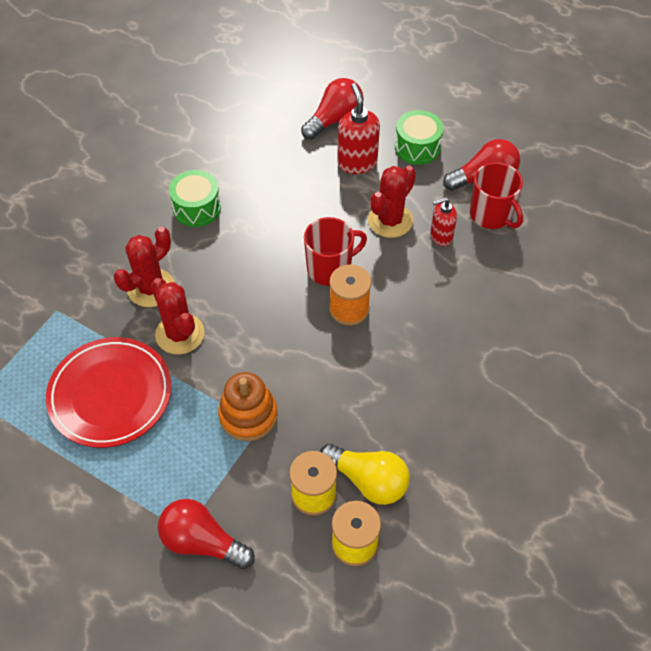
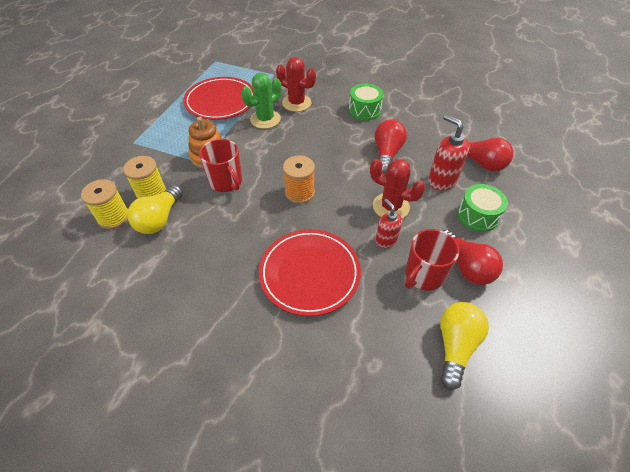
camera: 80 degrees right, 5 degrees down
(180, 334) = (265, 119): red cactus -> green cactus
(202, 542) = (125, 150): red light bulb -> red light bulb (387, 154)
(330, 268) = (333, 178): red mug -> red mug (226, 182)
(357, 162) = (441, 181): red soap dispenser -> red soap dispenser turned 105 degrees counterclockwise
(479, 316) = (309, 273): none -> red plate
(573, 212) = (455, 346): none -> yellow light bulb

